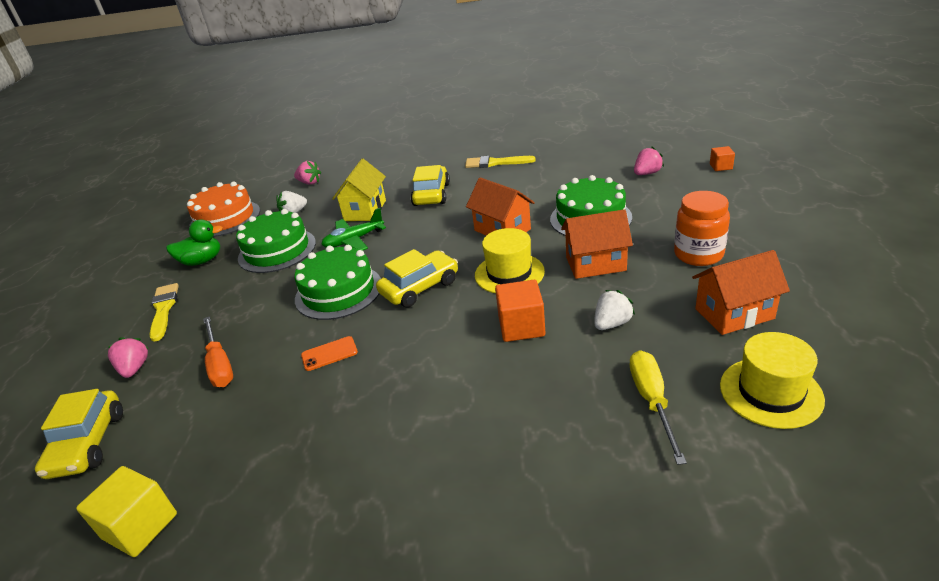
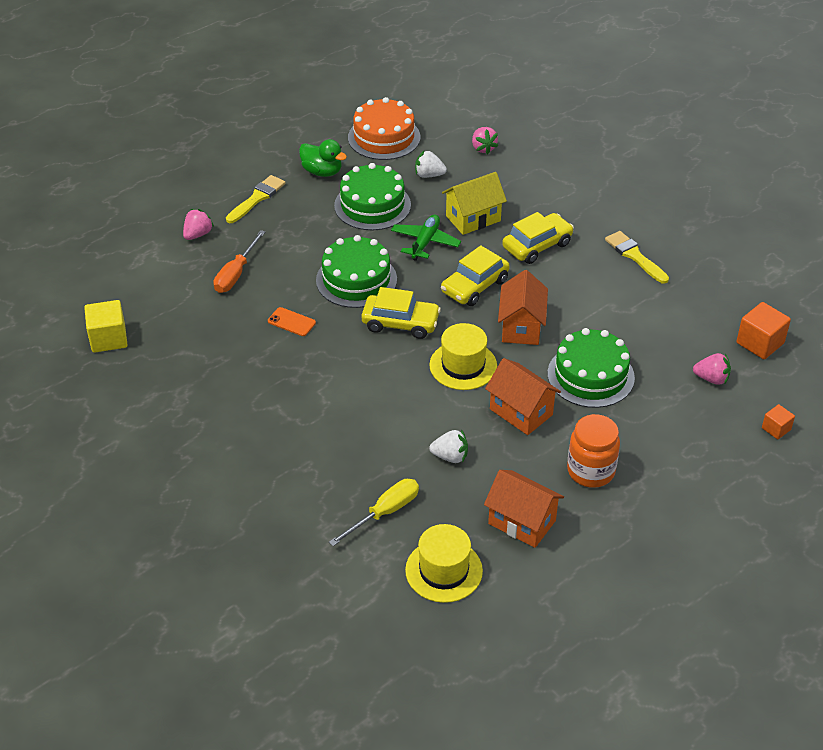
camera: 45 degrees right, 10 degrees up
(87, 444) = (132, 267): yellow car -> yellow car (474, 286)
(354, 240) = (425, 242): green plane -> green plane turned 90 degrees clockwise
(521, 326) = (404, 407): orange cube -> orange cube (760, 343)

